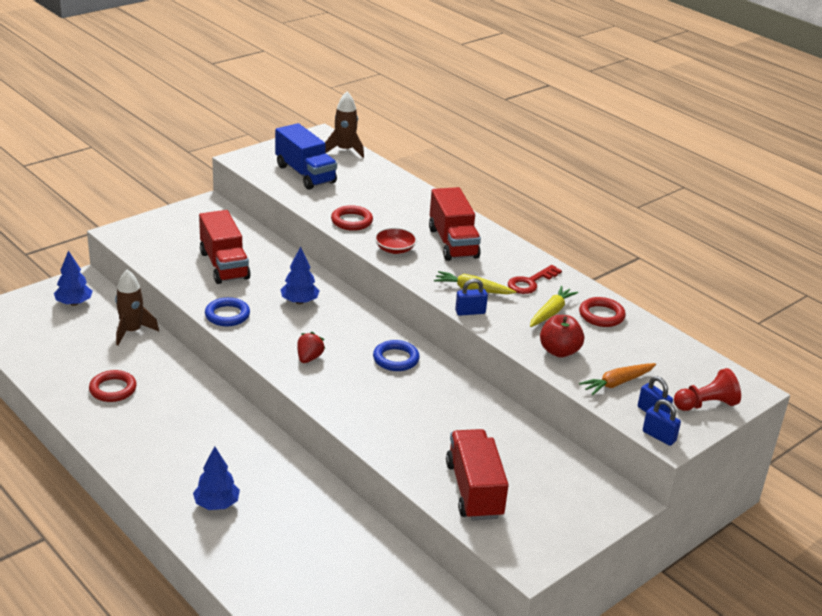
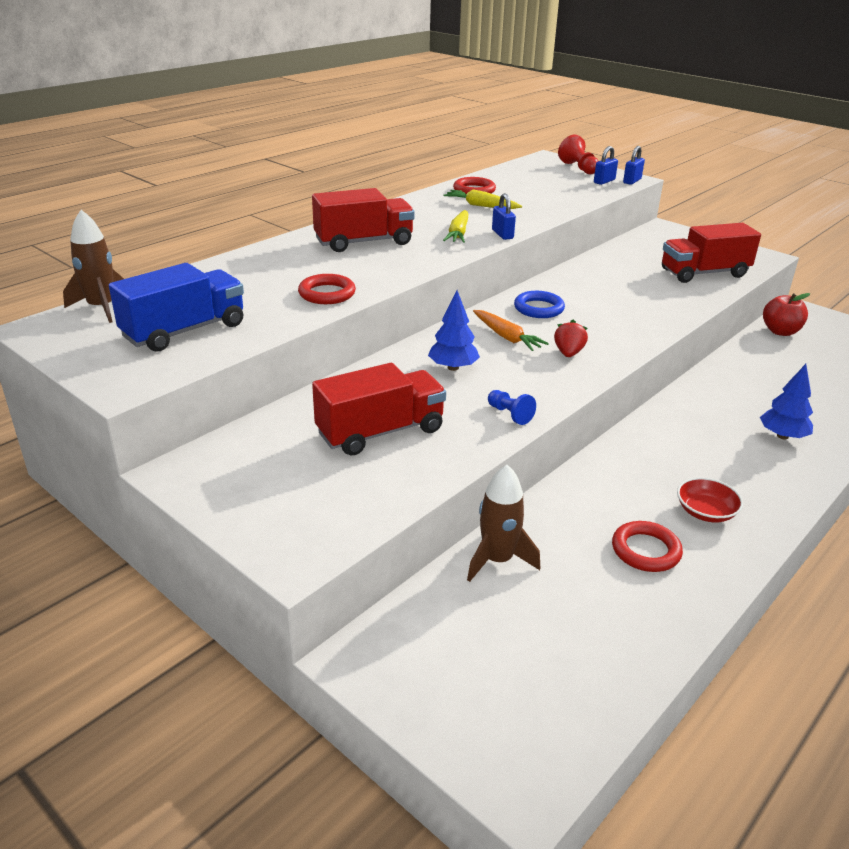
camera: 95 degrees left, 0 degrees up
(74, 303) = (439, 650): blue tree -> none
(227, 315) = (509, 414): blue ring -> blue pawn
(309, 358) = (568, 353): red strawberry -> red strawberry turned 90 degrees clockwise
(395, 249) = (390, 268): red bowl -> red bowl (705, 512)
(530, 282) = (431, 212): red key -> none
(559, 351) = (543, 204): red apple -> red apple (780, 331)
(617, 383) = (574, 189): orange carrot -> orange carrot (506, 337)

